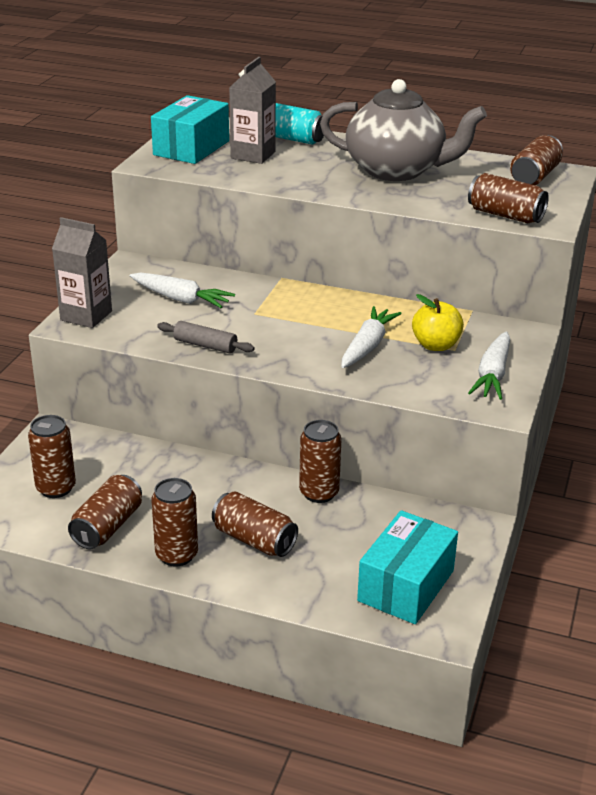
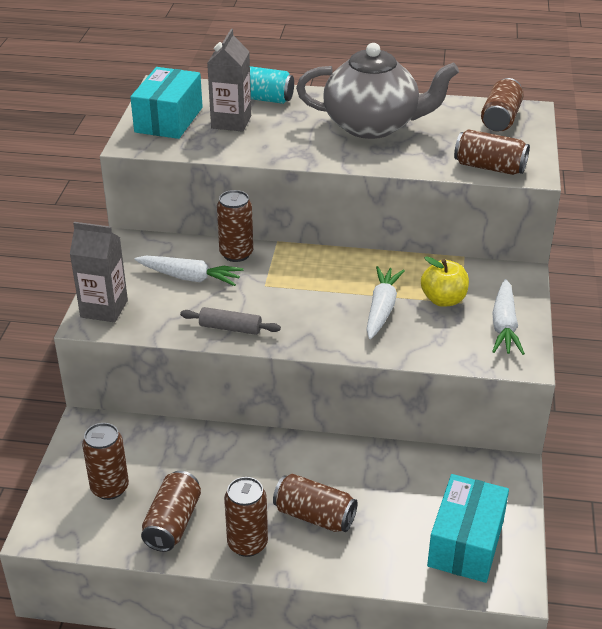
camera: 10 degrees left, 5 degrees up
(319, 493) = (359, 456): brown can -> brown can (236, 254)

